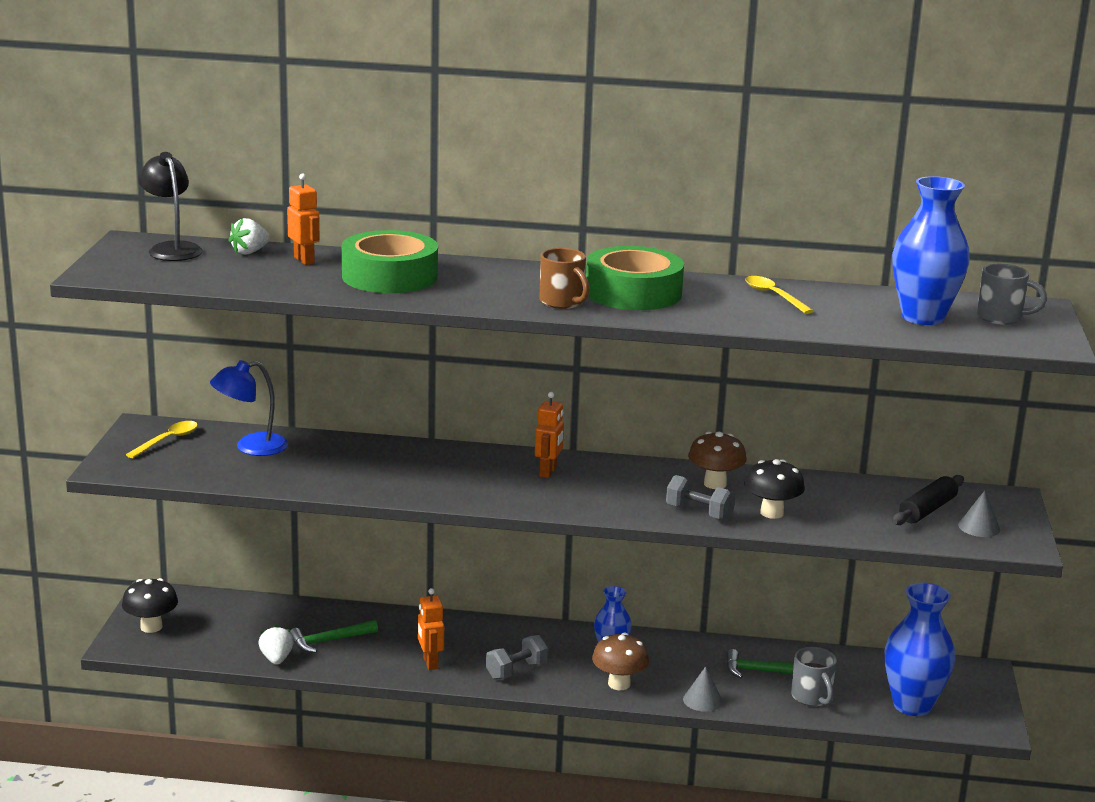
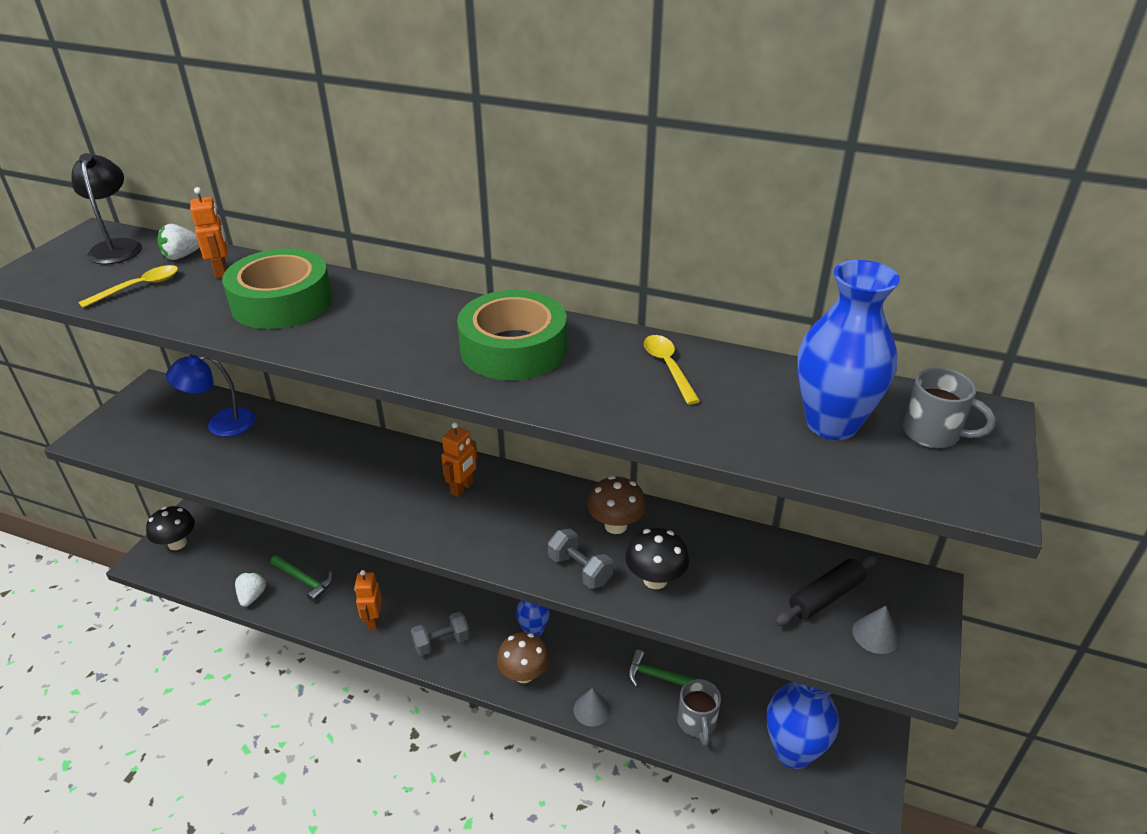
camera: 15 degrees right, 15 degrees up
(167, 440) = (159, 407): yellow spoon -> yellow spoon (138, 287)
(329, 641) = (304, 580): green hammer -> green hammer turned 135 degrees counterclockwise
(562, 302) = (426, 359): brown mug -> none

